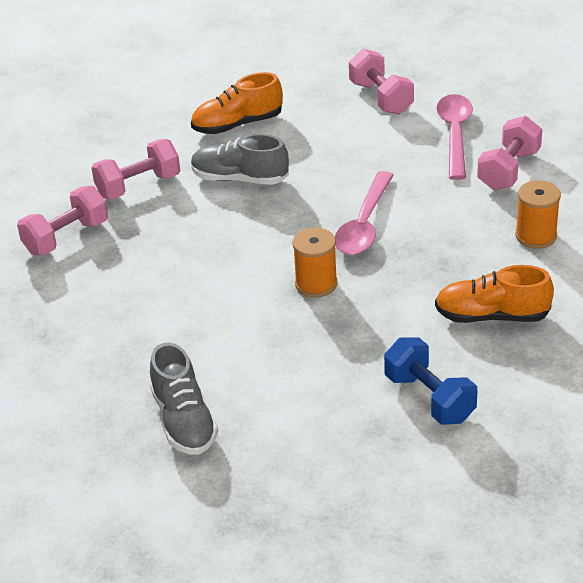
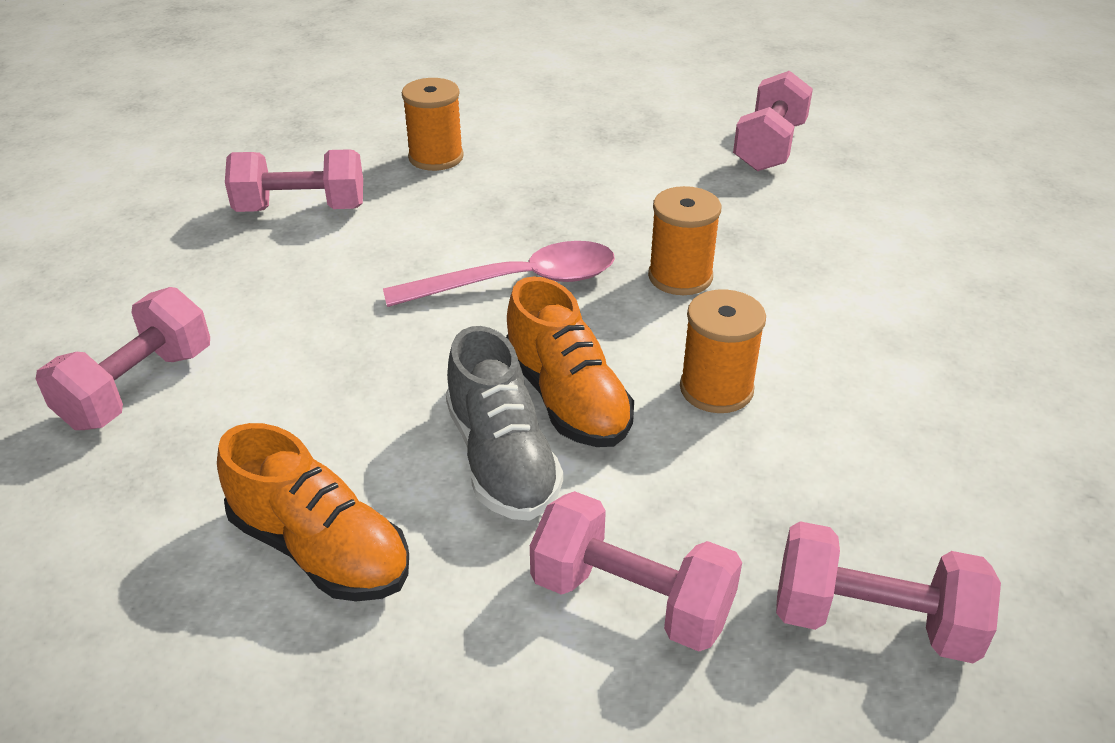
camera: 125 degrees left, 0 degrees up
(184, 421) = (1017, 281): grey shoe -> none
(219, 256) = (716, 389): none -> orange spool
(429, 398) = (769, 147): blue dumbbell -> pink dumbbell
(455, 134) = (228, 276): pink spoon -> none
(491, 316) = (606, 147): orange shoe -> orange shoe (567, 399)

